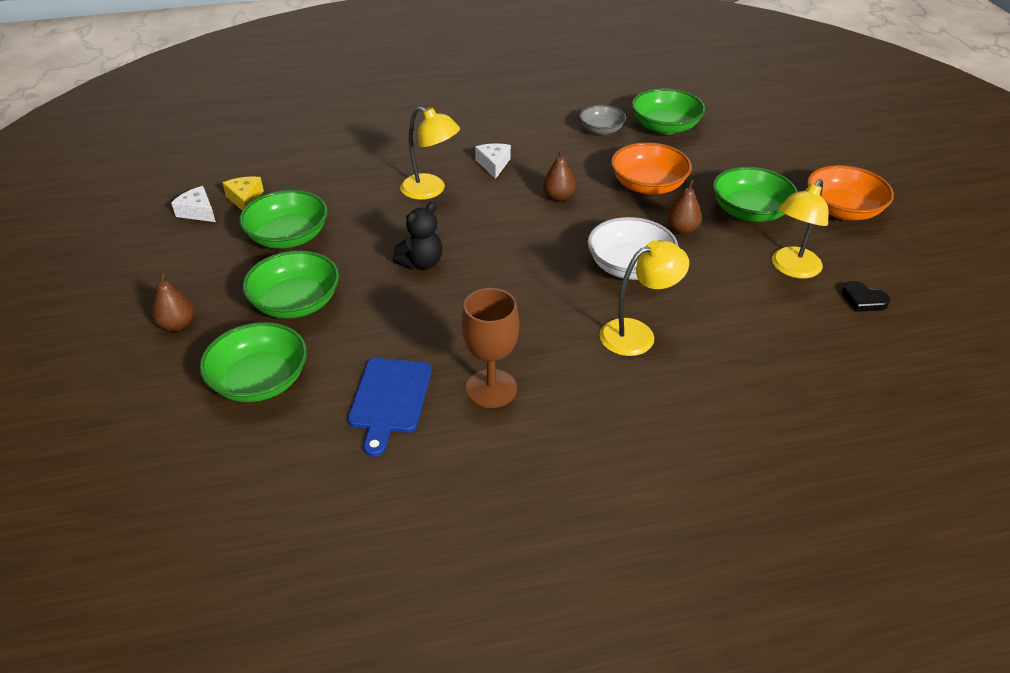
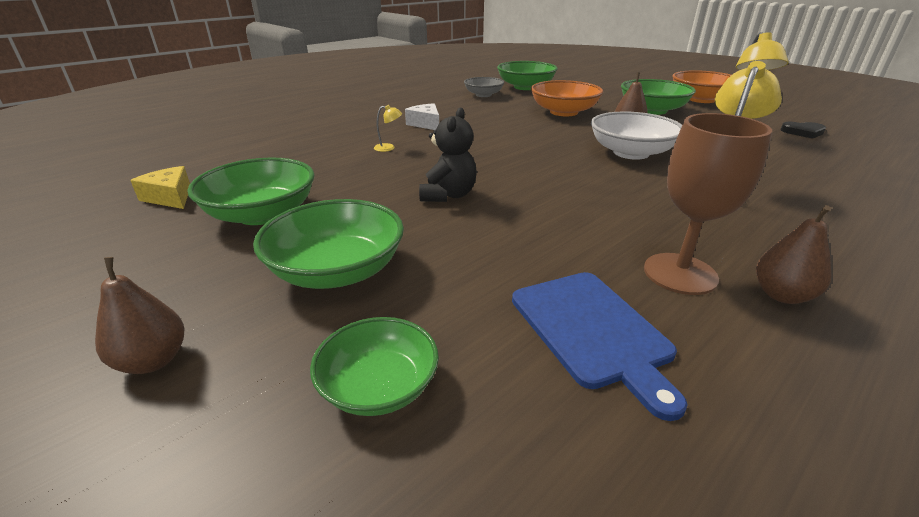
camera: 30 degrees left, 10 degrees down
(198, 212) = (104, 222): white cheese -> none
(260, 381) = (379, 386): green bowl -> green bowl, size x0.64
(431, 190) = (389, 148): yellow lamp -> yellow lamp, size x0.43
(558, 197) = (508, 130): brown pear -> brown pear (781, 295)

